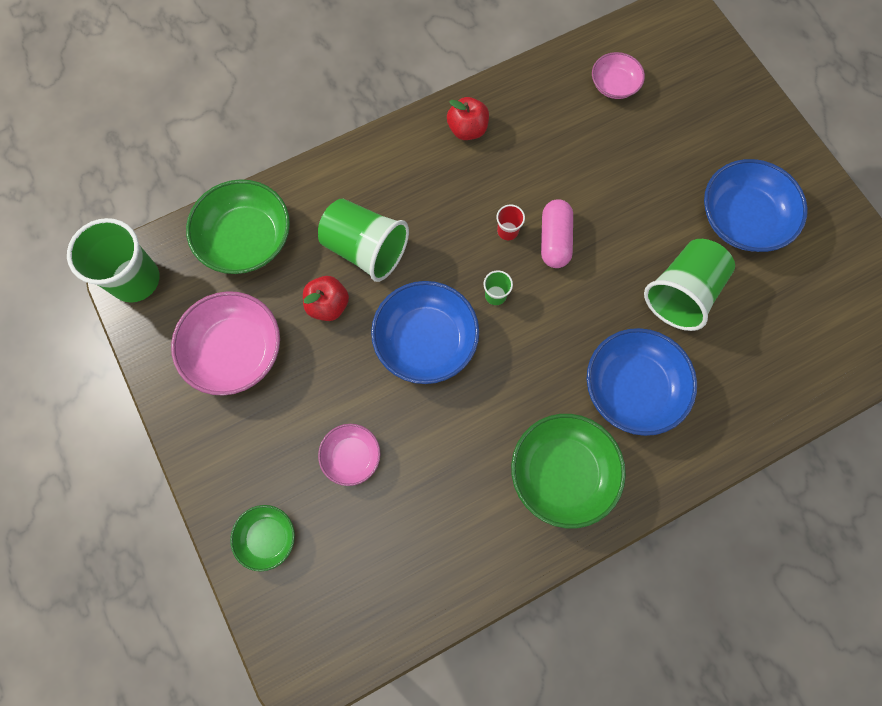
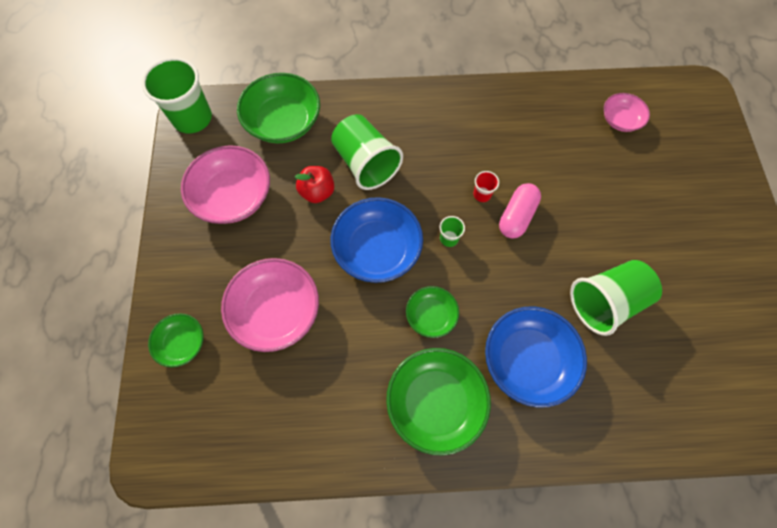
camera: 25 degrees right, 5 degrees down
(351, 456) = (276, 311): pink bowl -> pink bowl, size x1.78
(467, 129) = (486, 109): red apple -> none
(516, 386) = (431, 315): none -> green bowl
(742, 219) = (685, 264): blue bowl -> none

